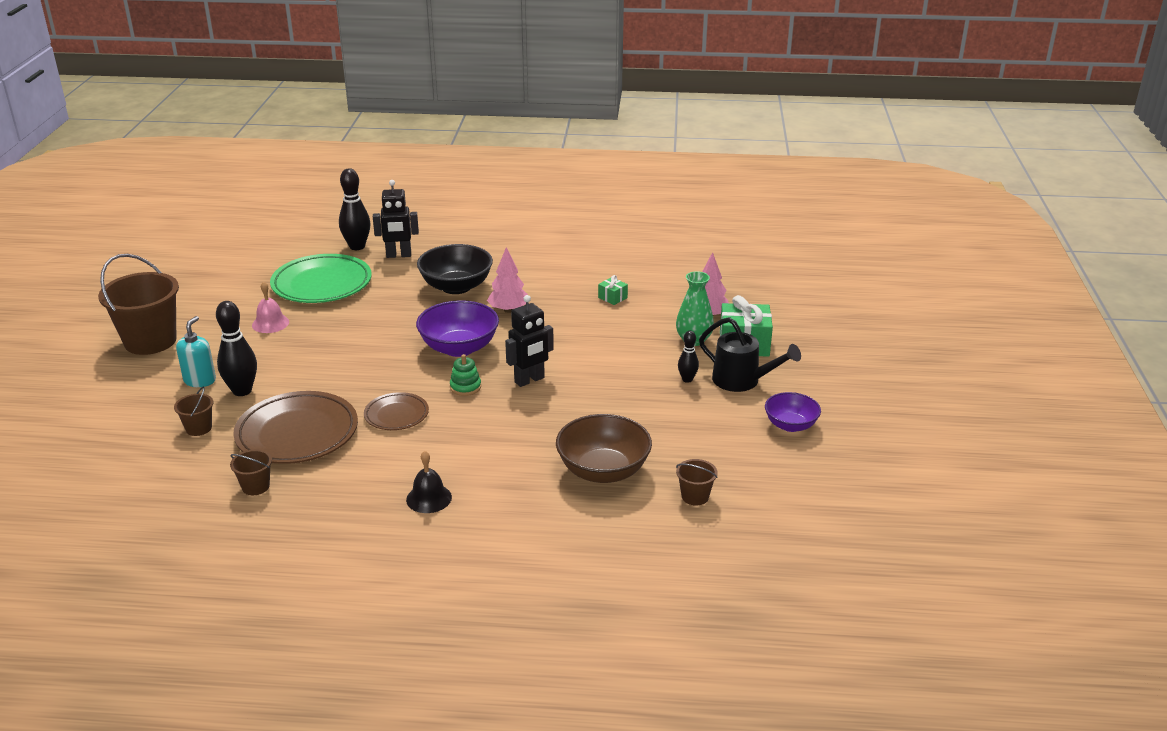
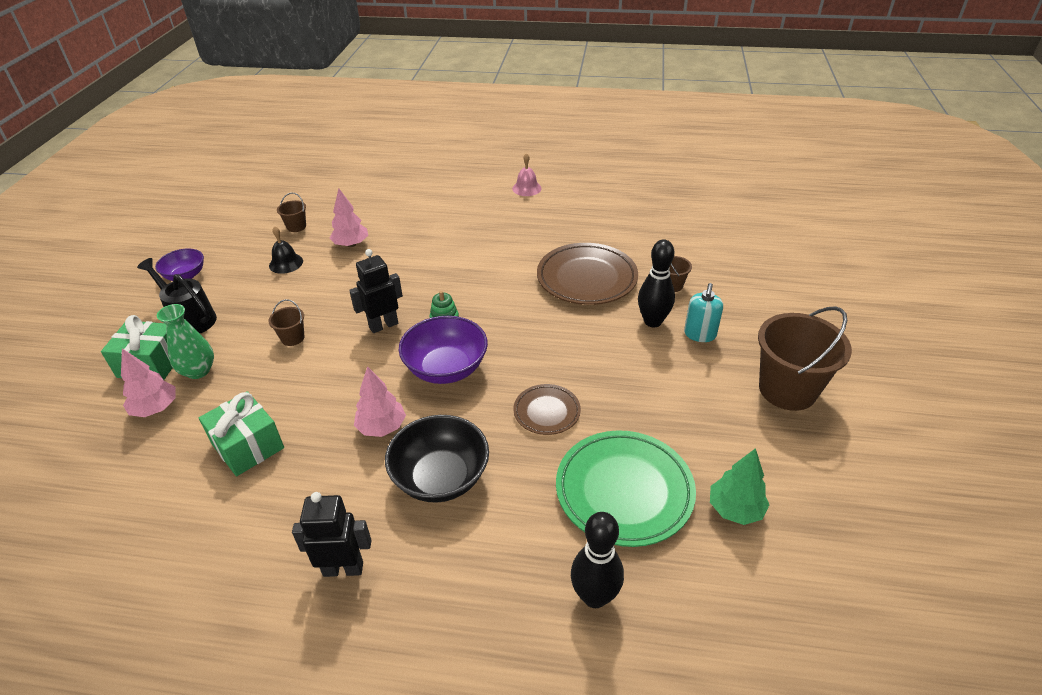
camera: 175 degrees left, 10 degrees up
(247, 279) = (735, 509): none -> green tree
(255, 486) = (603, 239): brown bucket -> brown bucket (293, 338)
(270, 323) = (663, 414): pink bell -> pink bell (526, 188)
(396, 415) = (506, 293): brown plate -> brown plate (546, 412)
(398, 255) = (524, 564): black robot -> black robot (343, 568)
(429, 498) = (479, 229): black bell -> black bell (286, 263)
(603, 471) = (351, 244): brown bowl -> pink tree
(612, 298) = (248, 446): green gift -> green gift, size x2.04
(687, 379) = (238, 322): black bowling pin -> none

